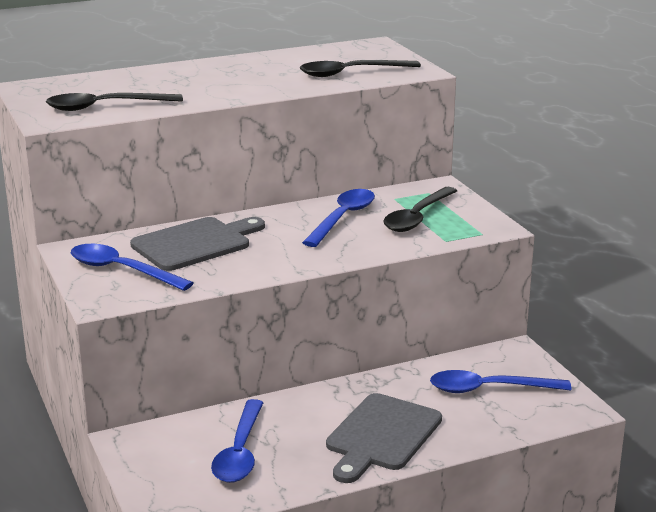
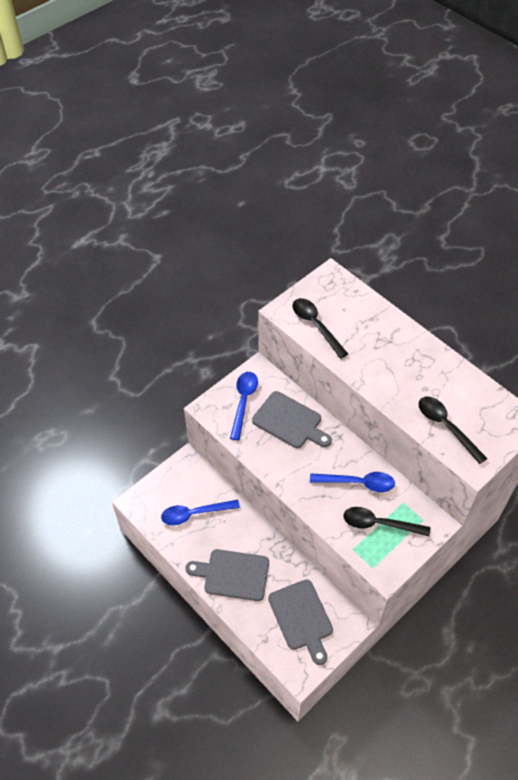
camera: 70 degrees right, 30 degrees up
(488, 389) = (301, 618): blue spoon -> grey cutting board

